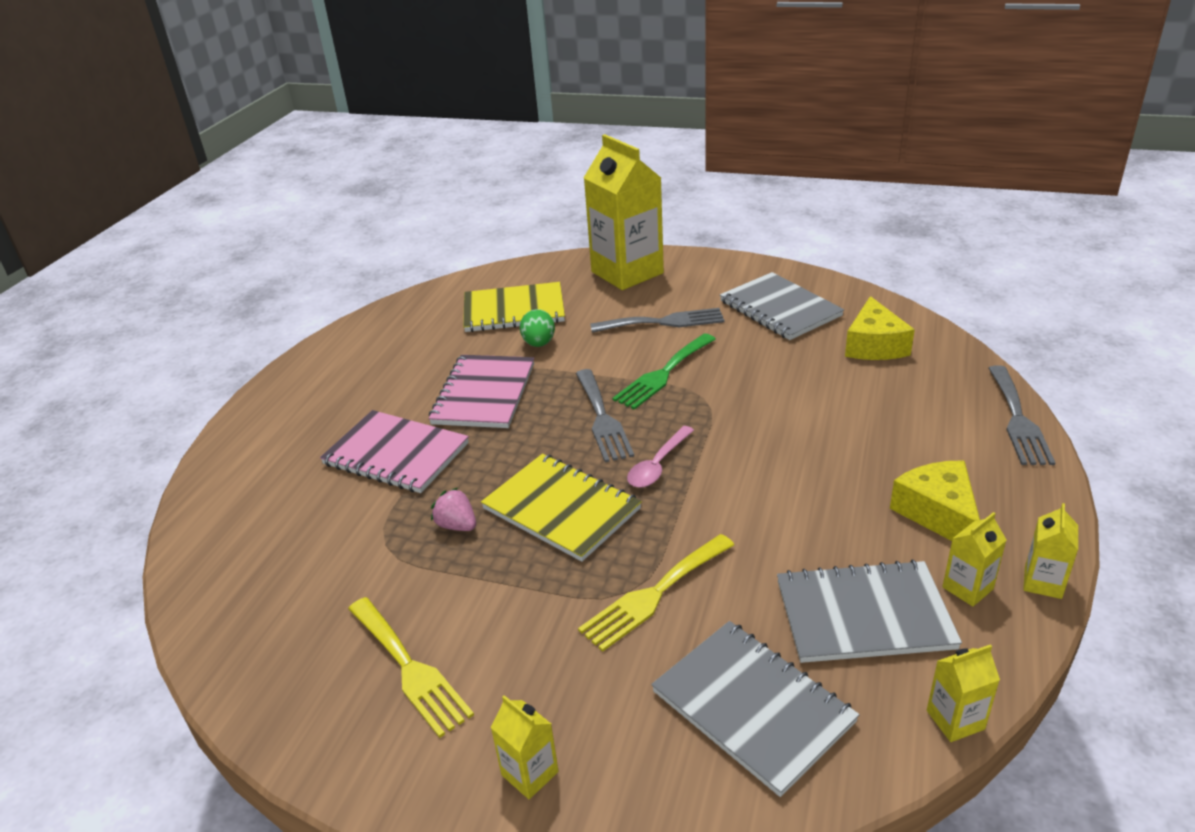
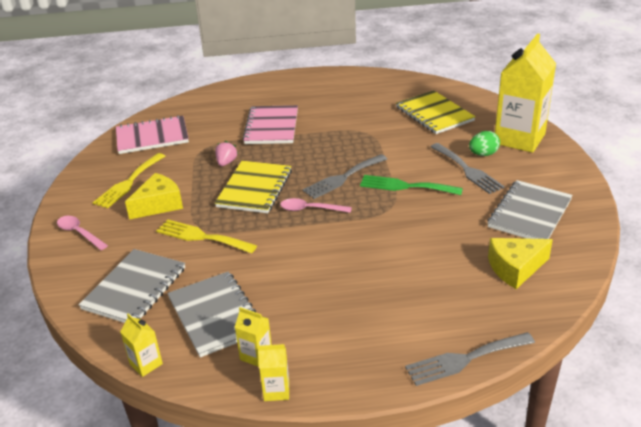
camera: 65 degrees right, 0 degrees up
(484, 394) = (340, 133): pink notebook -> pink notebook (152, 137)
(530, 773) = (79, 233): yellow carton -> pink spoon
(539, 343) = (404, 134): green egg -> green egg (483, 154)
(937, 513) = (324, 332): yellow cheese -> yellow cheese (159, 204)

